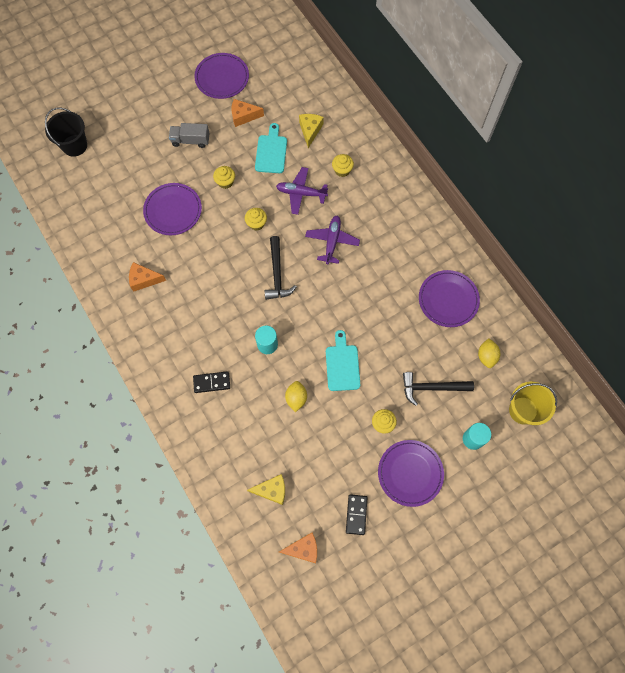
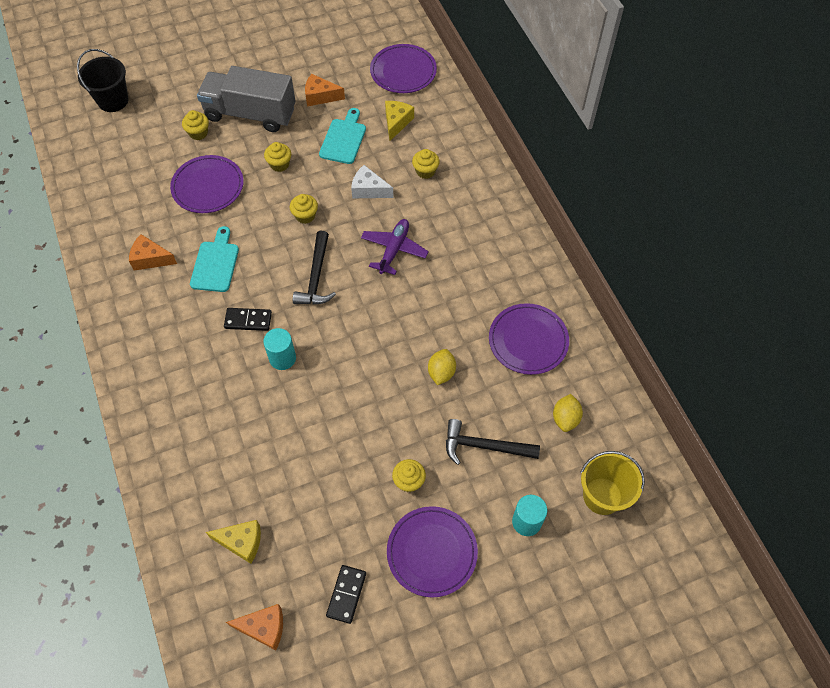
camera: 10 degrees right, 10 degrees down
(153, 164) = (198, 133): none -> yellow cupcake
(190, 140) = (250, 114): grey truck -> grey truck, size x1.91
(212, 382) = (200, 393): black domino -> black domino (248, 320)
(222, 78) = (305, 53): purple plate -> purple plate (403, 71)
(296, 398) = (303, 430): yellow lemon -> yellow lemon (441, 372)
(301, 193) = (368, 190): purple plane -> white cheese
(342, 365) = (372, 398): turquoise cutting board -> turquoise cutting board (215, 263)

